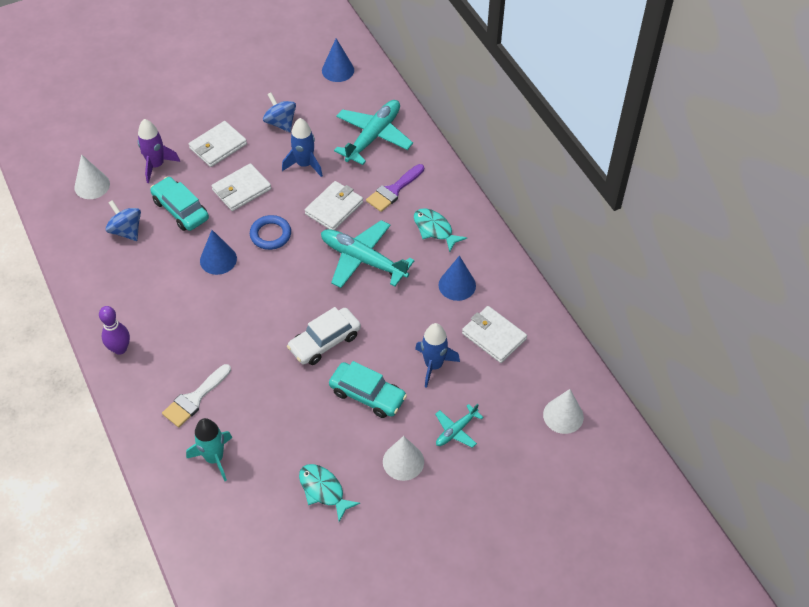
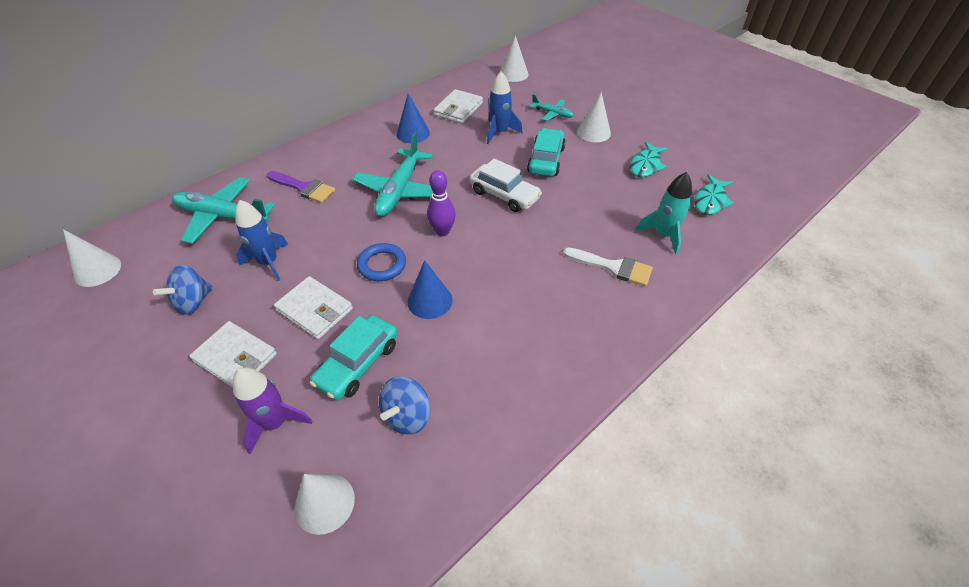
camera: 105 degrees left, 5 degrees down
(120, 349) = (589, 353): purple bowling pin -> purple bowling pin (442, 231)
(334, 208) = (334, 224): white wallet -> none
(338, 70) = (97, 270): blue cone -> white cone
(435, 229) = (351, 154): turquoise fish -> turquoise fish (710, 201)

